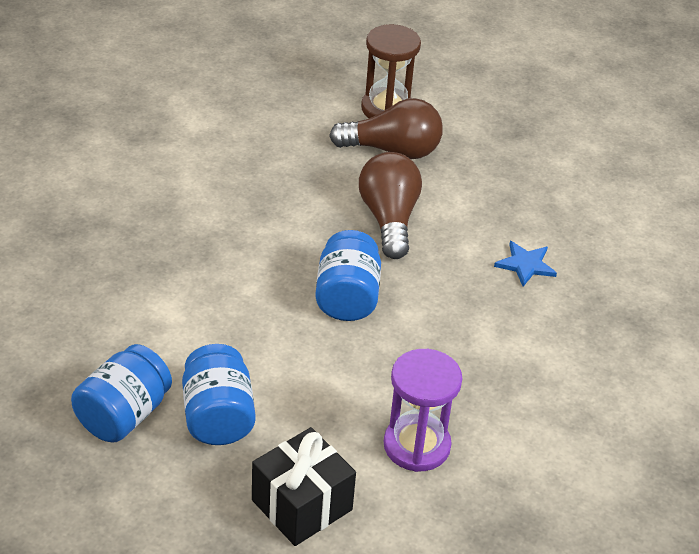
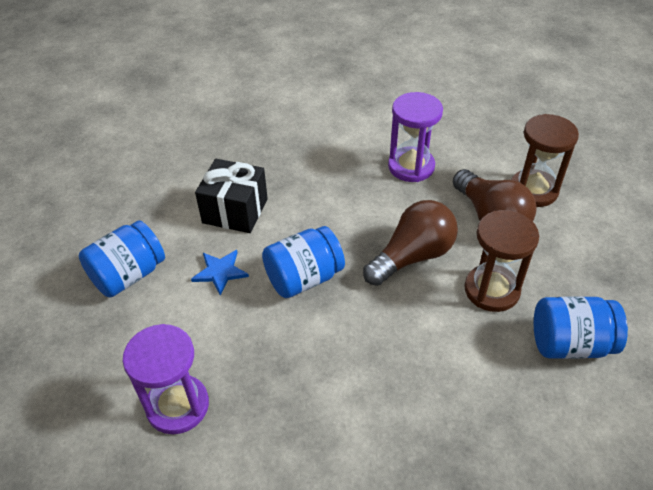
camera: 60 degrees right, 5 degrees up
(123, 415) = (99, 231): blue jar -> blue jar (570, 344)
(278, 157) = (411, 166): none -> purple hourglass
(302, 505) = (71, 366): black gift -> black gift (235, 211)
(469, 197) = (491, 290): none -> brown hourglass
(525, 265) = (452, 370): blue star -> blue star (220, 272)

